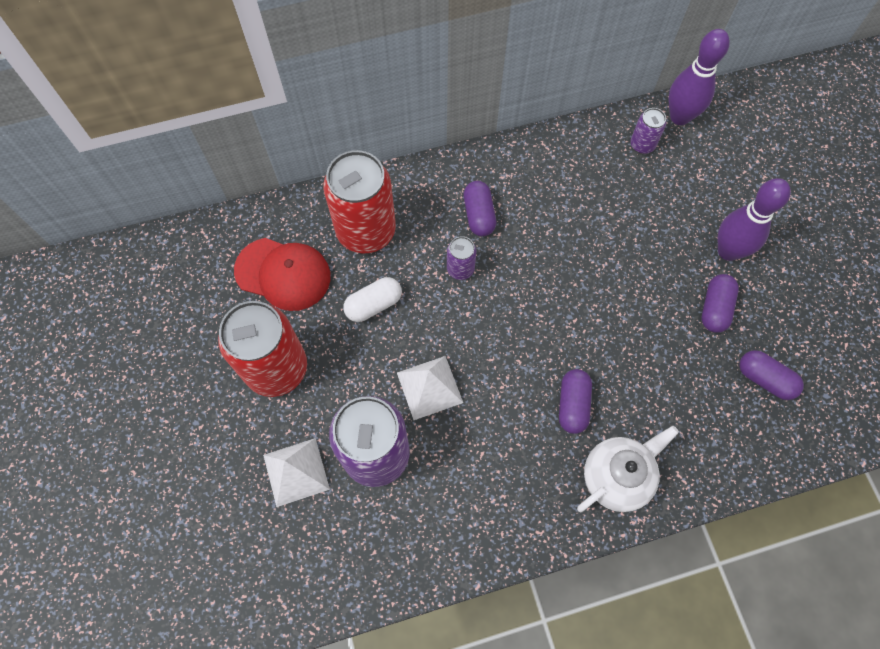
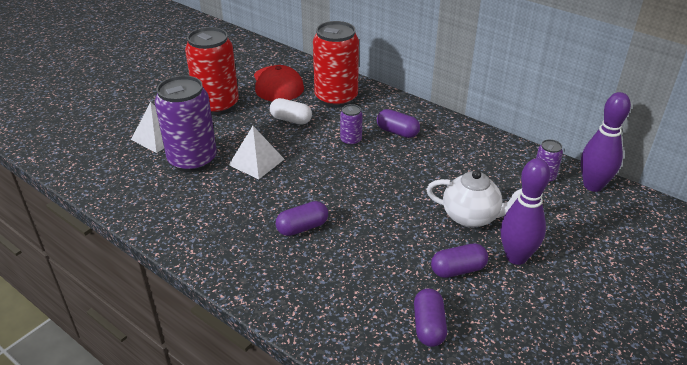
camera: 55 degrees right, 30 degrees down
(479, 215) = (397, 132): purple capsule -> purple capsule turned 75 degrees clockwise
(617, 477) = (266, 273): white teapot -> white teapot (471, 217)

